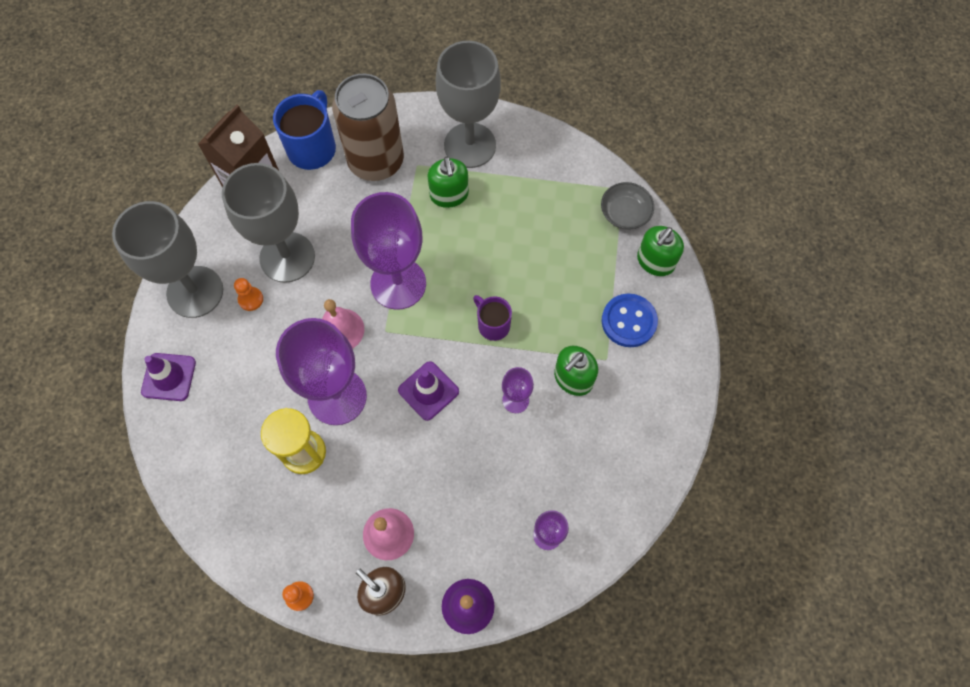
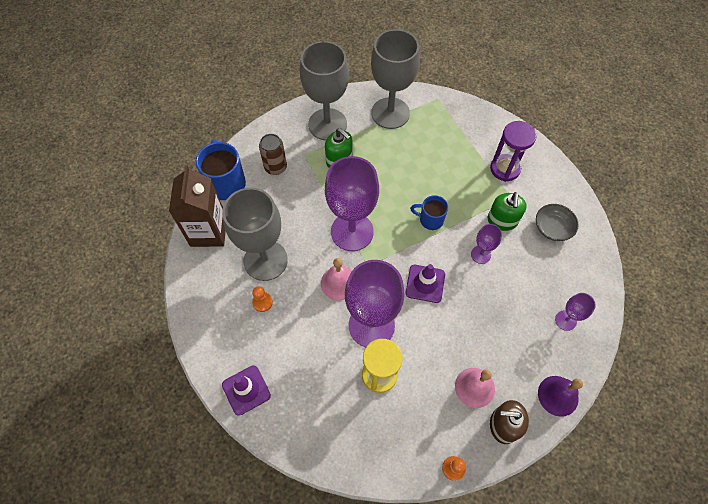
camera: 35 degrees left, 5 degrees down
(195, 292) = (219, 322): grey goblet -> grey goblet (390, 113)
(376, 161) = (275, 167): brown can -> brown can, size x0.52
(493, 325) = (430, 220): purple mug -> blue mug
(625, 213) = (451, 111): grey bowl -> grey bowl (552, 228)
(629, 321) = (505, 169): blue button -> purple hourglass
(655, 261) = (490, 127): green soap dispenser -> none

